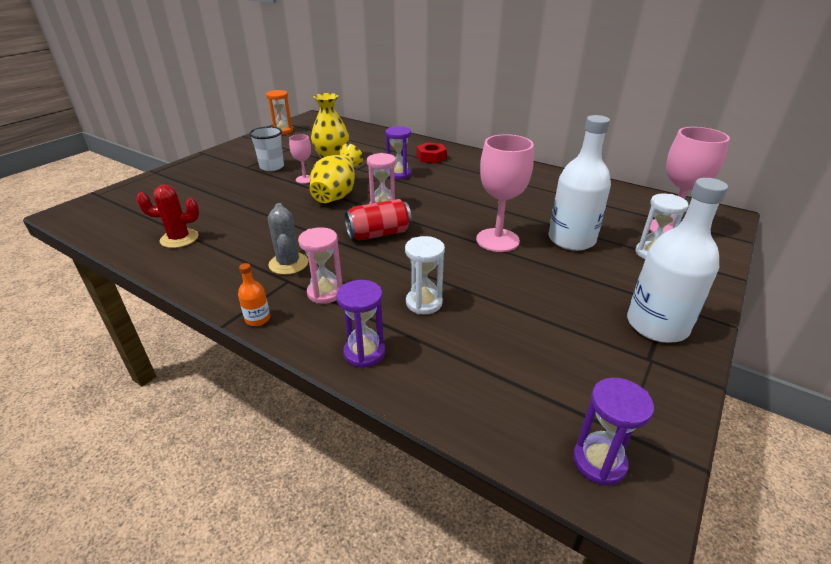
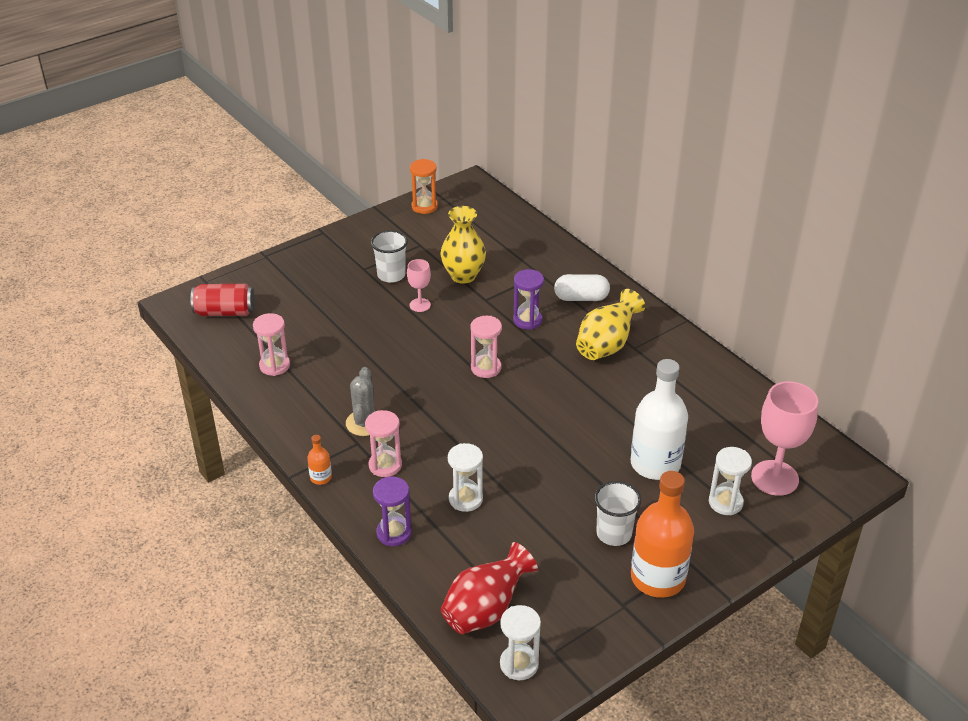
camera: 20 degrees right, 5 degrees up
(179, 238) = (274, 365): red cactus -> pink hourglass
(337, 194) = (445, 338): yellow vase -> yellow vase (606, 345)
(379, 234) = (463, 406): red can -> red can (225, 312)
(431, 157) = (581, 298): red nut -> white capsule
(497, 240) = (578, 445): pink goblet -> none
(515, 407) = (485, 610): none -> red vase
(584, 298) = (614, 533): none -> white cup
(599, 462) = (519, 664): purple hourglass -> white hourglass
(657, 325) = (658, 578): white bottle -> orange bottle

